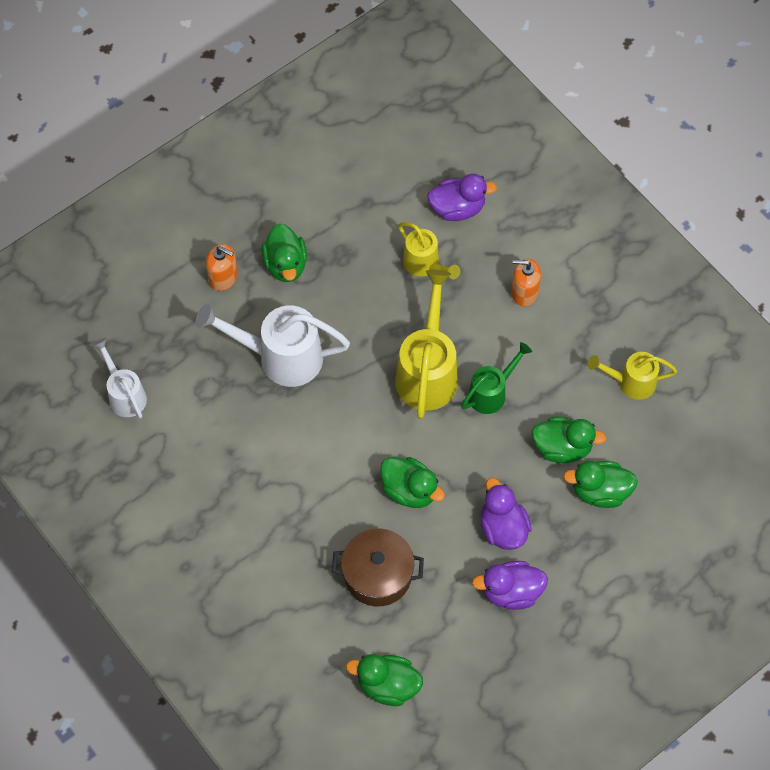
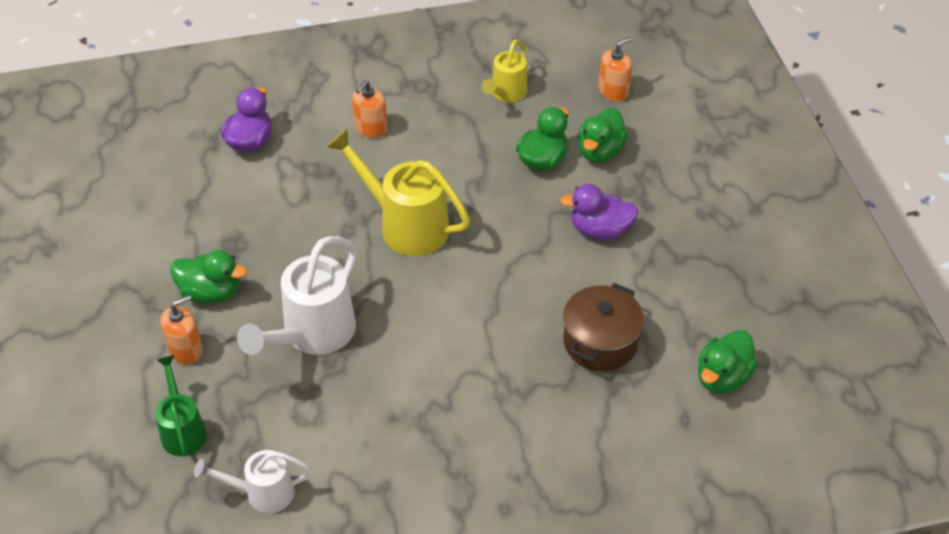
camera: 65 degrees left, 15 degrees down
(410, 490) = (523, 284): green duck -> none
(425, 265) = (291, 186): yellow watering can -> none
(491, 393) = (457, 188): green watering can -> green watering can (182, 430)
(511, 592) = (668, 248): purple duck -> none
(687, 473) = (613, 91): none -> orange soap dispenser

